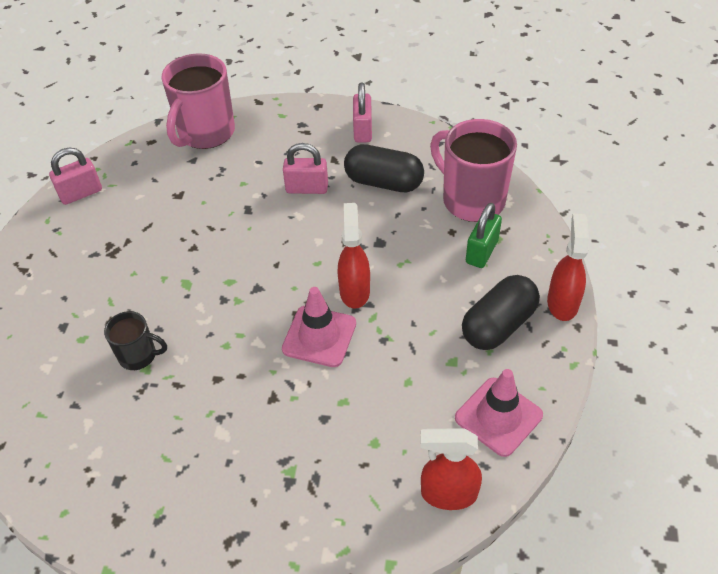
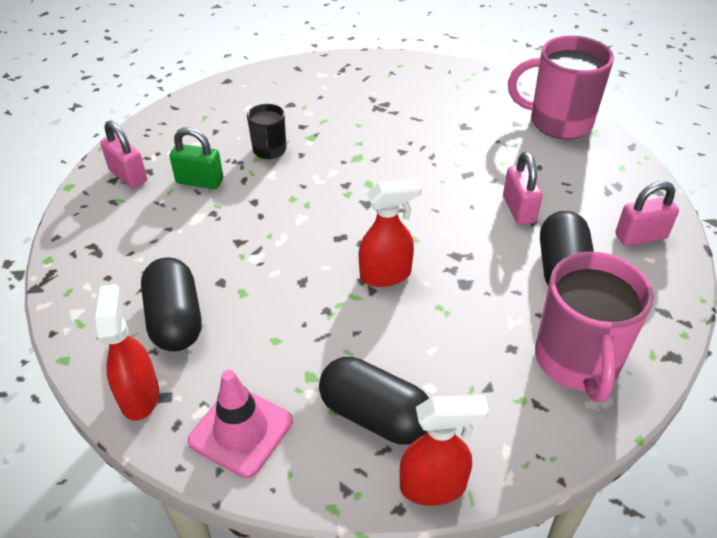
camera: 75 degrees right, 5 degrees down
(81, 193) = (438, 73): pink padlock -> pink padlock (128, 176)
(319, 336) = (318, 259): pink traffic cone -> none
(363, 460) = (175, 320): none -> black capsule
(472, 200) = (577, 361): pink mug -> pink mug turned 150 degrees clockwise
(481, 252) = (490, 383): green padlock -> green padlock (200, 181)

